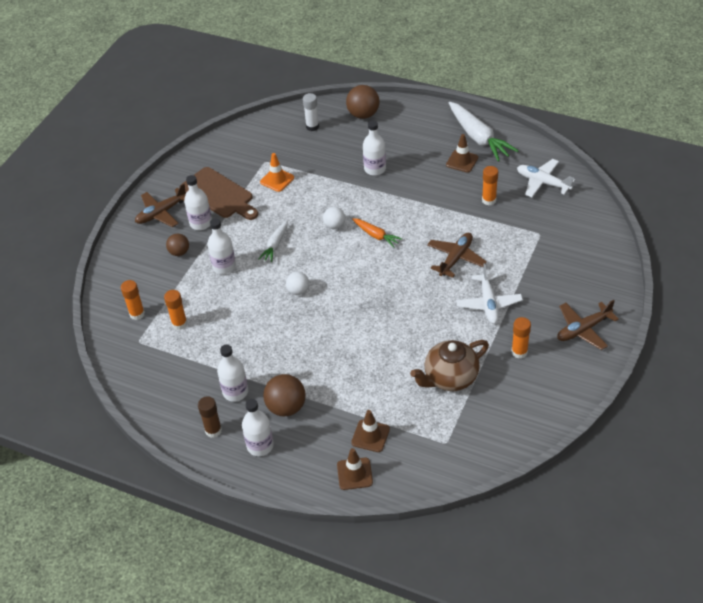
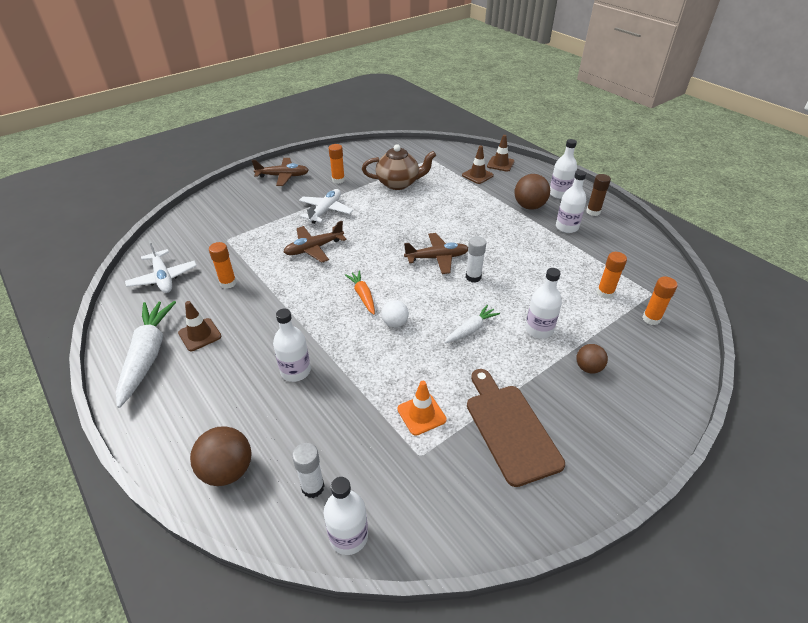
camera: 155 degrees left, 5 degrees down
(161, 213) = (601, 437): brown plane -> brown plane (437, 258)
(201, 223) = (549, 395): white bottle -> white bottle (348, 536)
(298, 291) = (473, 277): white ball -> white glue stick

